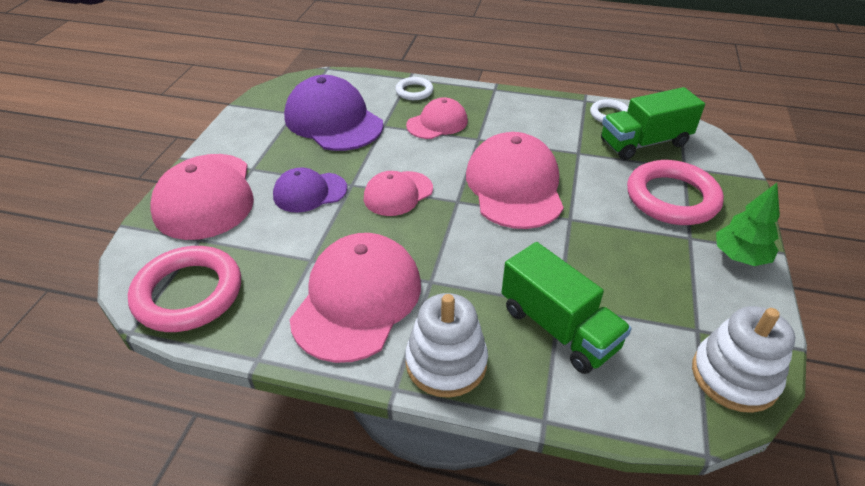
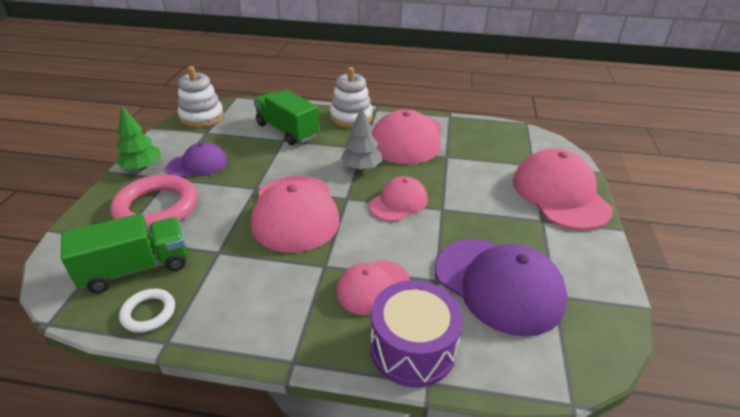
camera: 175 degrees right, 5 degrees down
(188, 293) = (511, 138): pink ring -> none
(309, 192) = (475, 200): purple cap -> purple cap (197, 164)
(414, 91) = (412, 348): white ring -> purple drum
(436, 244) = (361, 167): none -> grey tree

